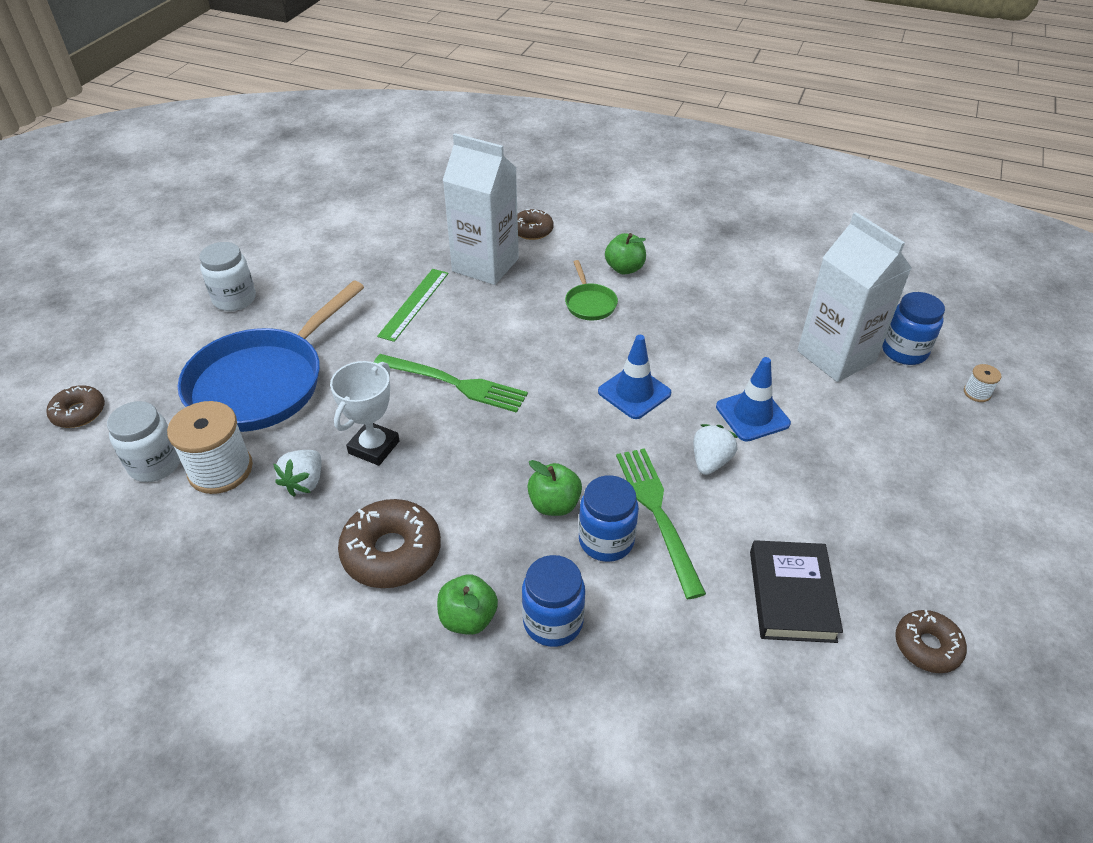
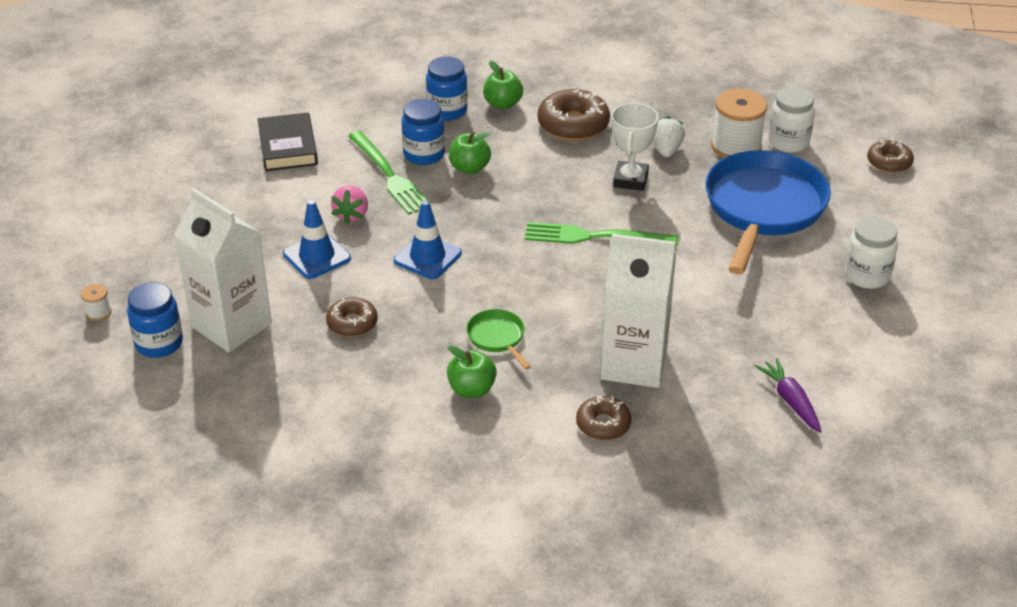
camera: 165 degrees right, 5 degrees down
(385, 222) = (790, 401): none -> purple carrot
(414, 304) = (682, 304): green ruler -> none
(710, 462) = (352, 215): white strawberry -> pink strawberry
(927, 646) = (199, 137): brown donut -> brown donut (352, 323)

